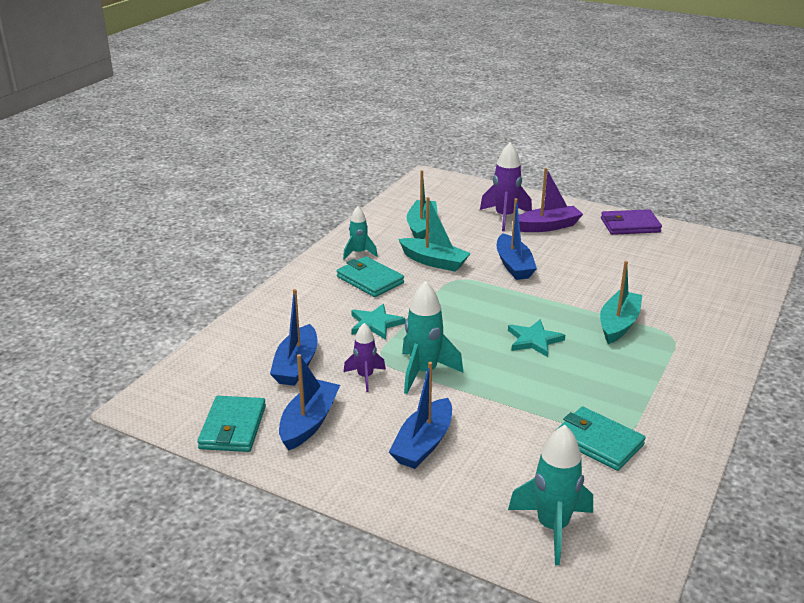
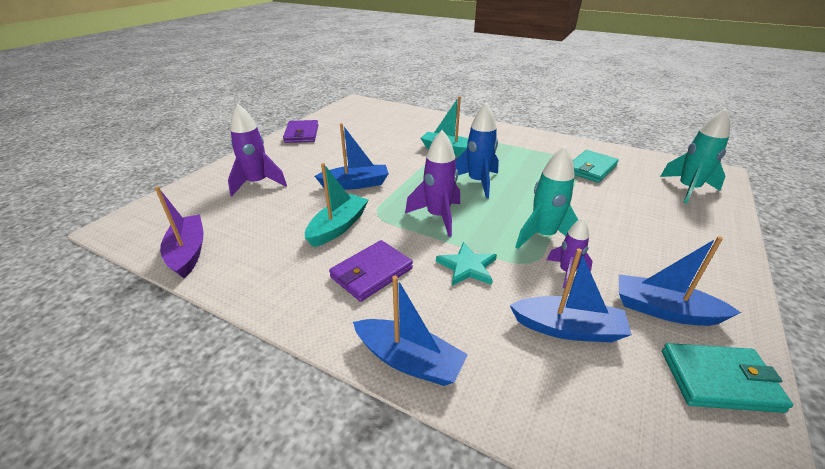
camera: 90 degrees left, 5 degrees up
(359, 253) = (301, 284): turquoise rocket -> none
(370, 280) = (371, 273): turquoise wallet -> purple wallet
(422, 227) = (252, 234): turquoise boat -> none
(423, 444) = (644, 237): blue boat -> blue boat (409, 360)
(455, 312) = (438, 217): none -> purple rocket
(534, 340) = (477, 182): turquoise star -> blue rocket
(547, 226) = (287, 165): purple boat -> purple boat (188, 252)

